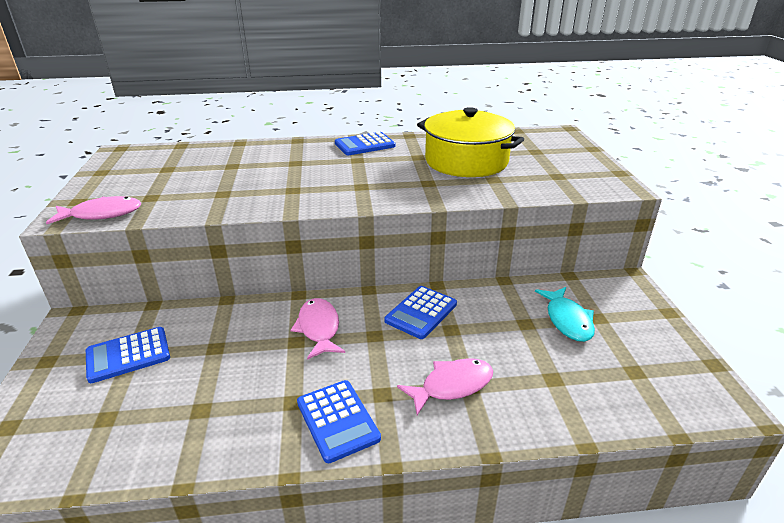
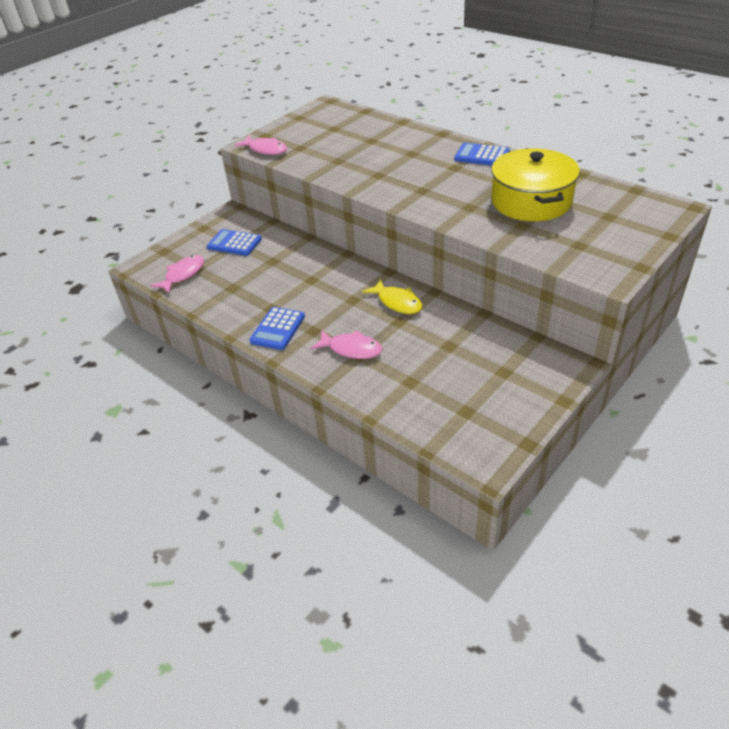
camera: 50 degrees right, 10 degrees up
(319, 328) = (331, 279): pink fish -> pink fish (183, 275)
(421, 312) = (397, 302): blue calculator -> yellow fish
(567, 320) = (479, 360): turquoise fish -> none

